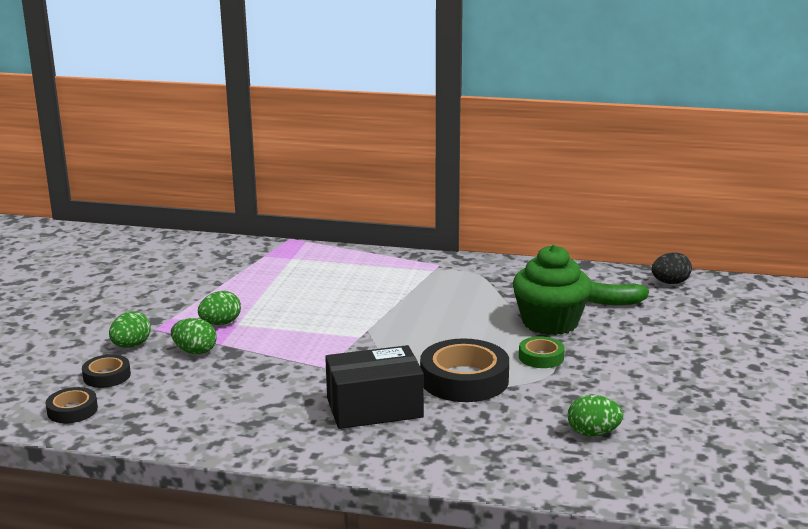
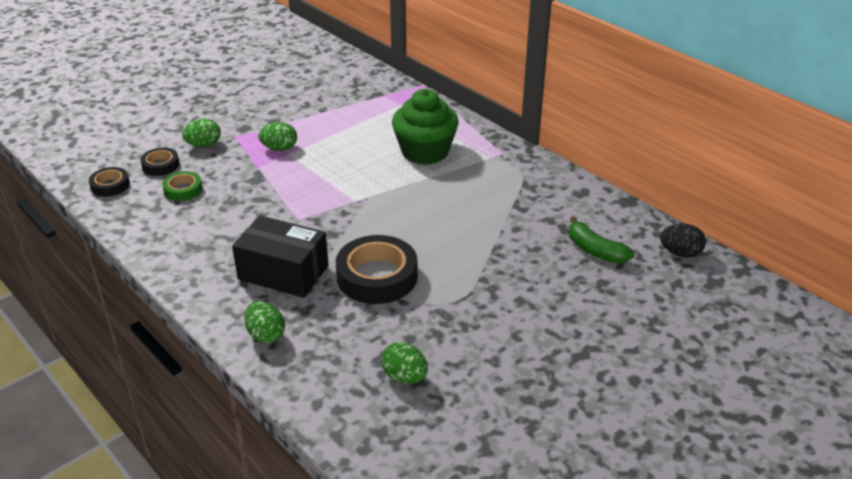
camera: 35 degrees right, 15 degrees up
(195, 351) = (234, 167): green egg -> green egg (266, 335)
(541, 357) = (462, 282): green tape -> green tape (183, 190)
(550, 322) = (515, 250): green cupcake -> green cupcake (425, 152)

